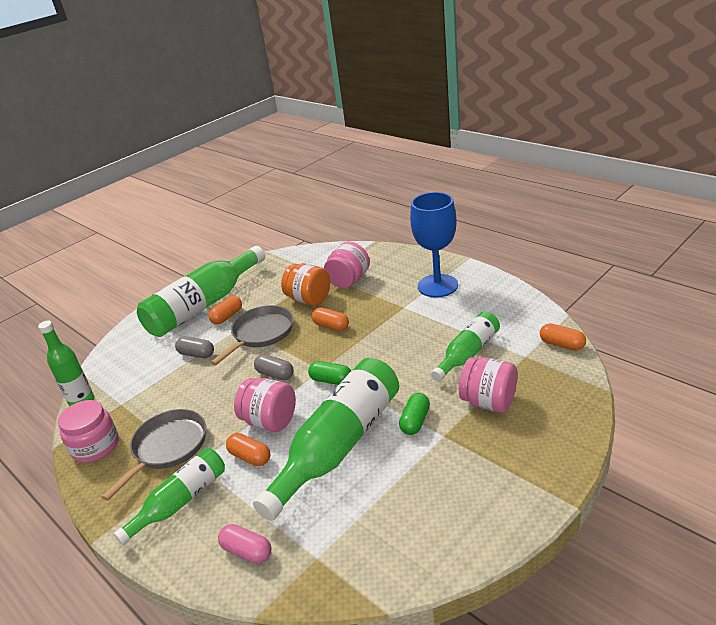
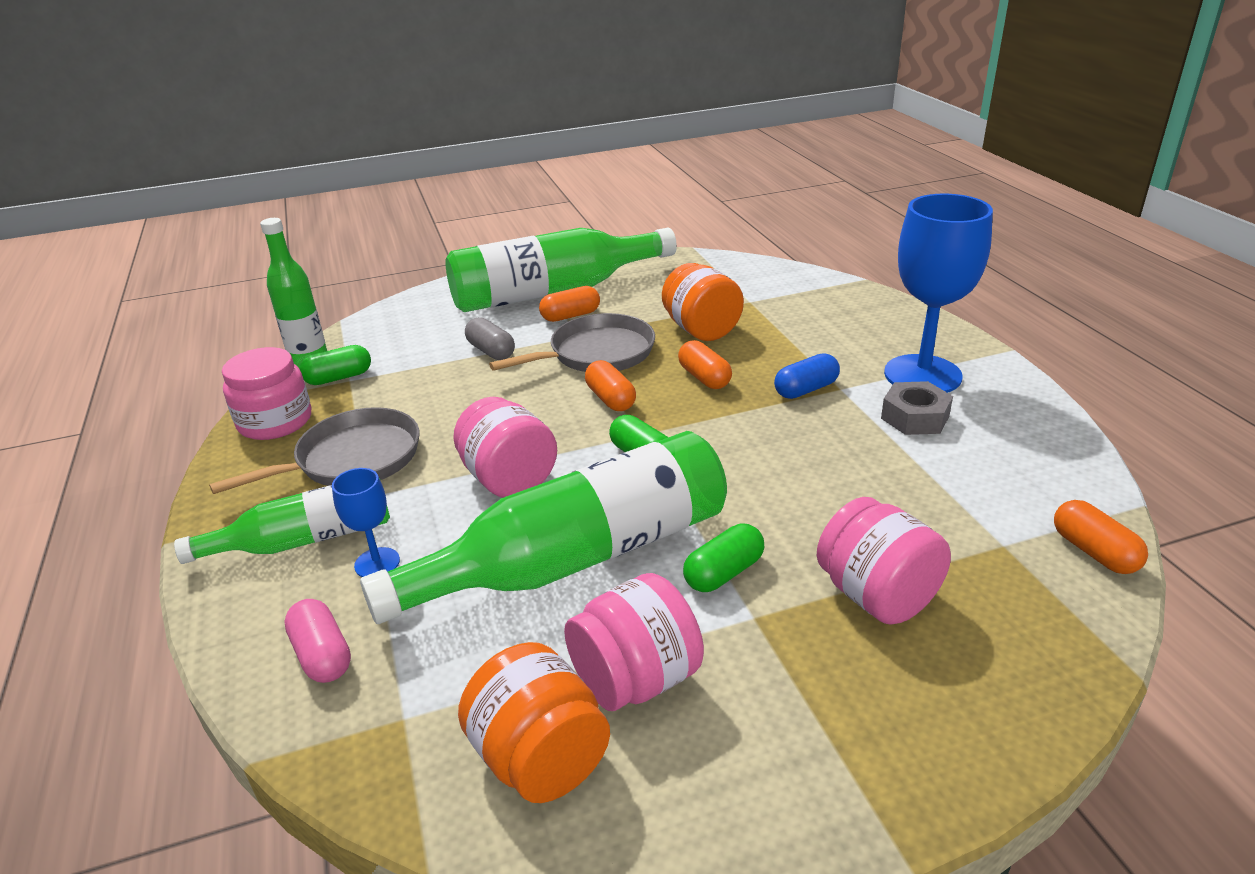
camera: 25 degrees right, 0 degrees up
(112, 405) = (339, 378): none -> green capsule
(235, 494) = (377, 563): none -> blue goblet
(250, 457) = (441, 519): orange capsule -> orange capsule (611, 399)
(275, 374) = (570, 416): grey capsule -> none
(349, 281) = (781, 322): pink jar -> pink jar (635, 679)
(387, 314) = (806, 389): none -> blue capsule
(397, 541) = (540, 758): none -> orange jar
(448, 309) = (915, 417): none -> grey nut
(468, 353) = (898, 499): green bottle -> none

